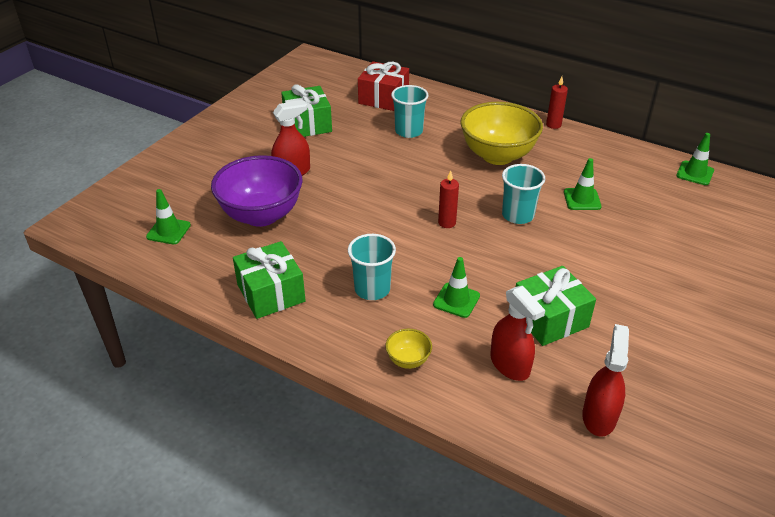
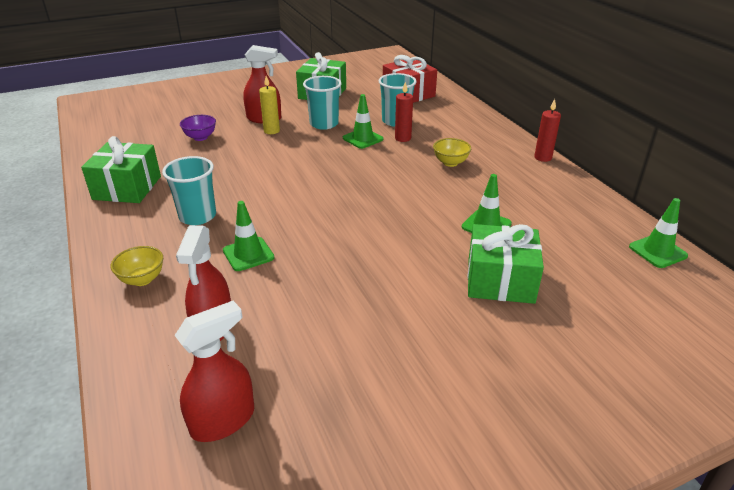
camera: 35 degrees right, 5 degrees down
(168, 231) = (129, 125): green traffic cone -> green traffic cone (363, 139)
(261, 215) = (200, 137): purple bowl -> purple bowl, size x0.43
(317, 182) = (271, 131): none -> yellow candle
(447, 223) = (329, 194): red candle -> red candle (403, 138)
(497, 155) = (450, 163): yellow bowl -> yellow bowl, size x0.43
(518, 215) = (402, 213): turquoise cup -> turquoise cup (324, 124)
(549, 319) = (306, 308): green gift -> green gift (500, 280)

